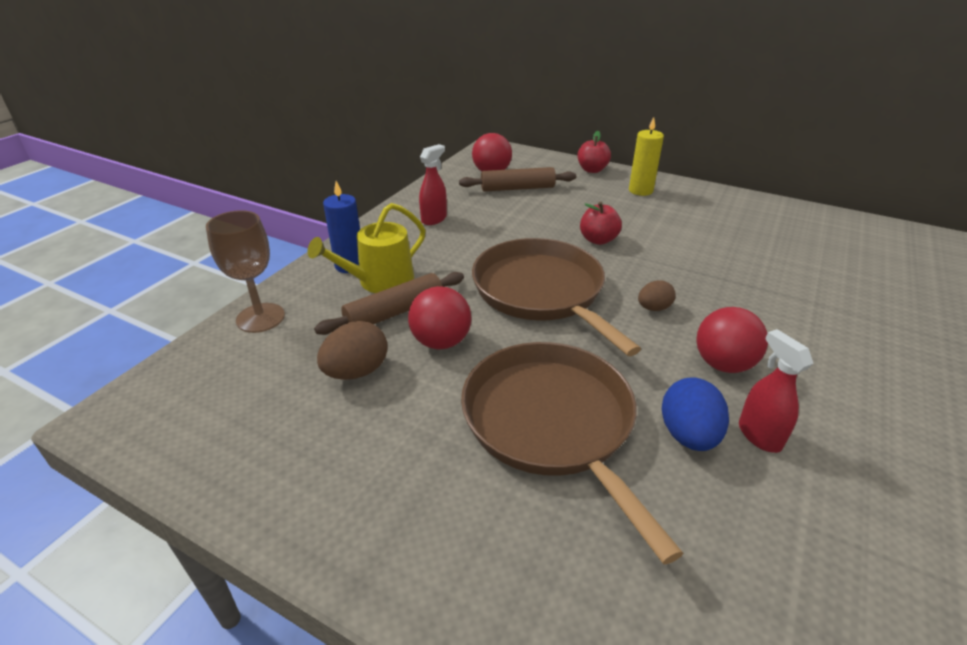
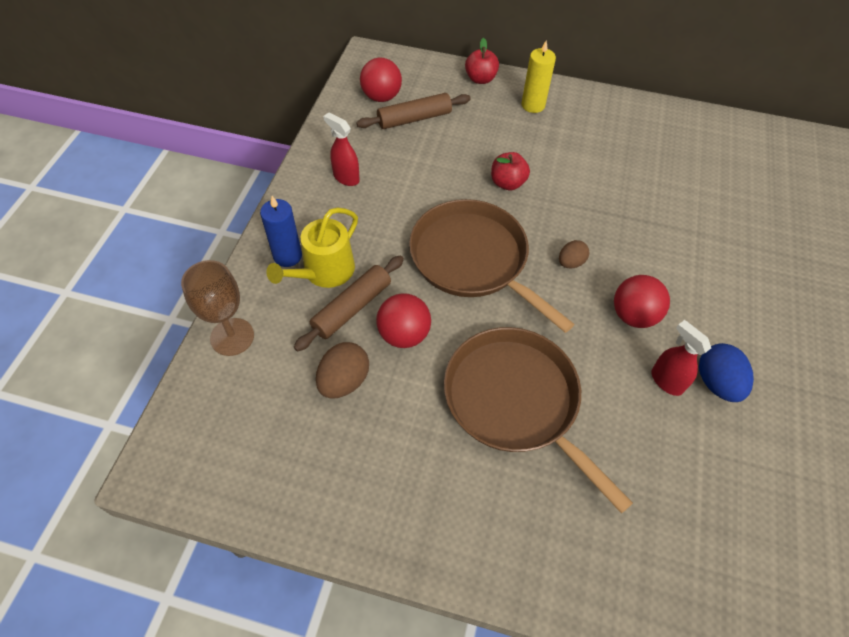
camera: 15 degrees left, 20 degrees up
(434, 219) = (346, 177): red spray bottle -> red spray bottle turned 75 degrees counterclockwise
(688, 435) = (617, 391): blue egg -> blue egg (716, 383)

